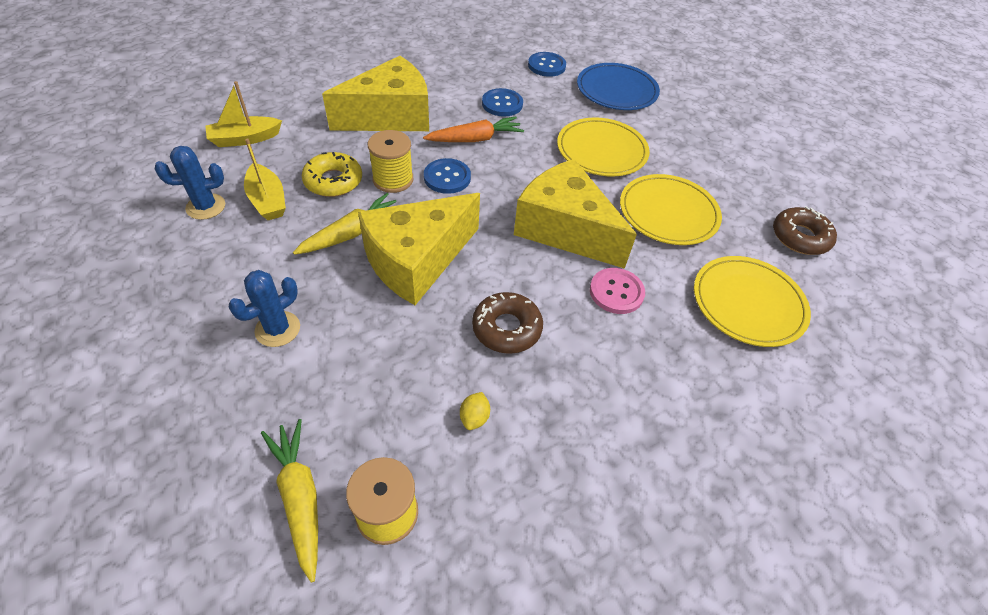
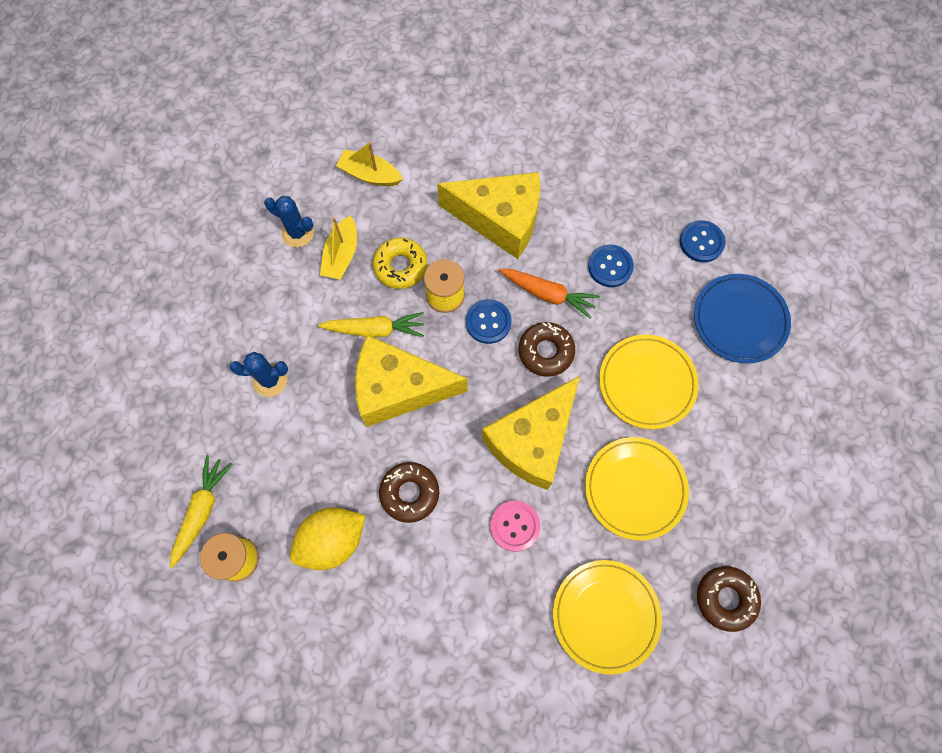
camera: 45 degrees right, 20 degrees up
(474, 417) = (332, 541): yellow lemon -> yellow lemon, size x2.43
(511, 171) = (546, 351): none -> brown donut
(564, 229) = (532, 441): yellow cheese -> yellow cheese turned 135 degrees counterclockwise

